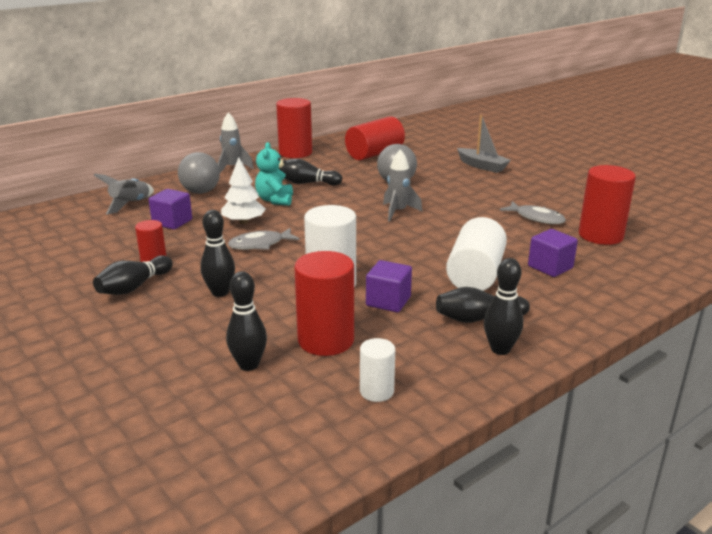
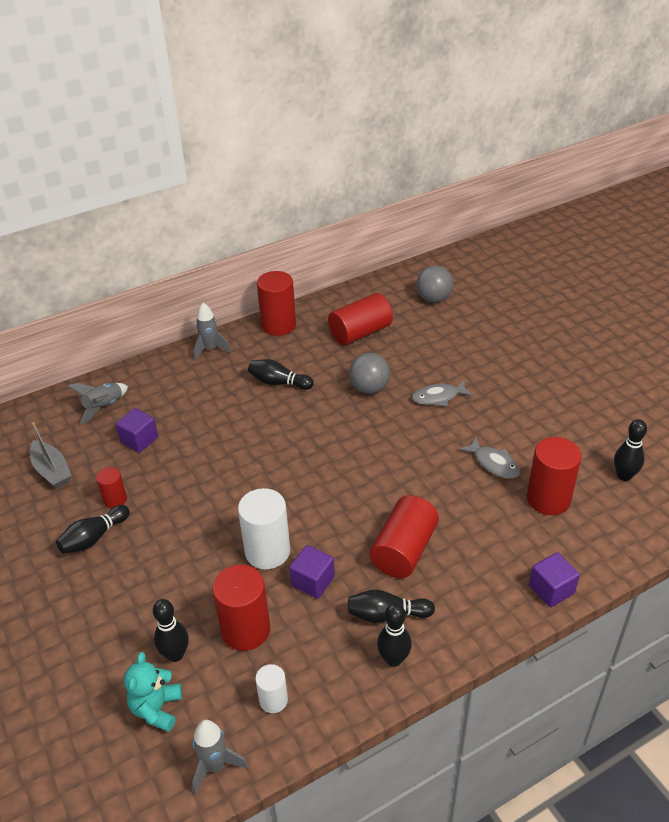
camera: 10 degrees right, 15 degrees up
(201, 192) = (173, 390): grey ball -> grey ball (433, 299)
(220, 292) = (167, 553): black bowling pin -> black bowling pin (624, 475)
(244, 222) = (206, 445): white tree -> none
(260, 244) = (214, 483): grey fish -> grey fish (438, 397)
(275, 200) = (242, 411): turquoise teddy bear -> turquoise teddy bear (156, 709)
(398, 212) = (358, 441): grey rocket -> grey rocket (215, 765)
(475, 275) = (404, 550): white cylinder -> red cylinder
(482, 166) = (467, 364): grey boat -> grey boat (52, 470)
(550, 267) = (479, 545): purple cube -> purple cube (551, 589)

